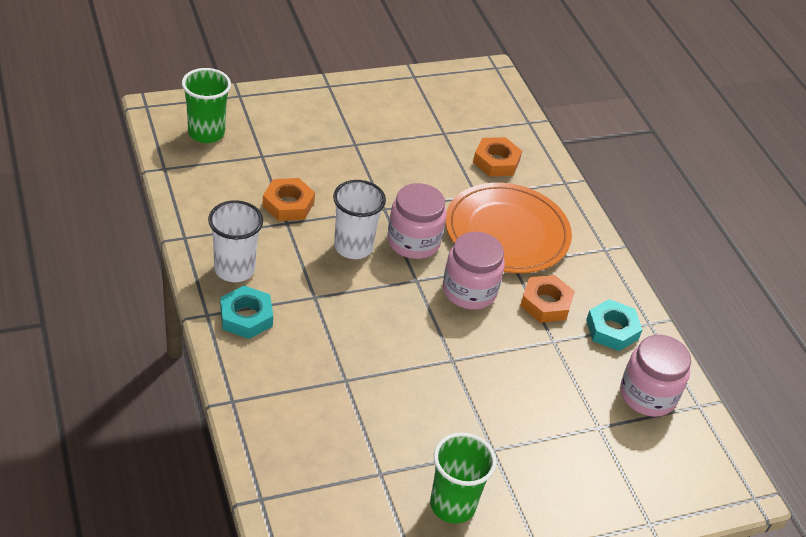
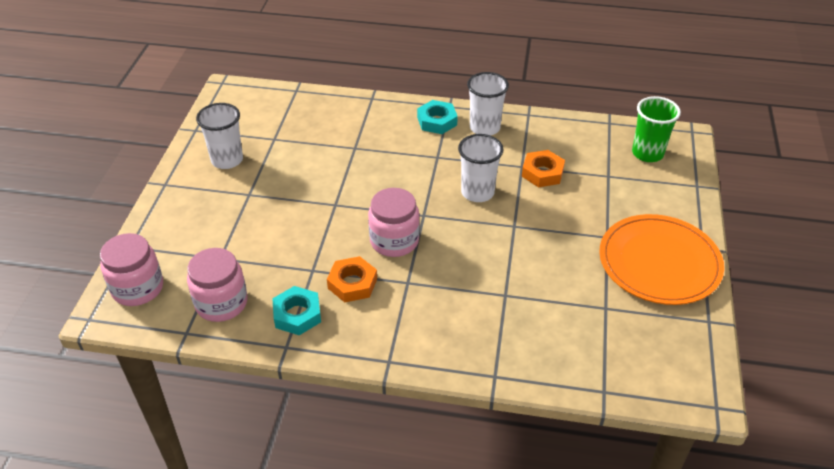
camera: 125 degrees right, 0 degrees up
(413, 242) = (466, 229): pink jar -> pink jar (137, 288)
(452, 505) = (227, 160): green cup -> white cup
(496, 161) = (547, 331): orange nut -> none
(507, 232) = (447, 295): orange plate -> orange plate (659, 262)

